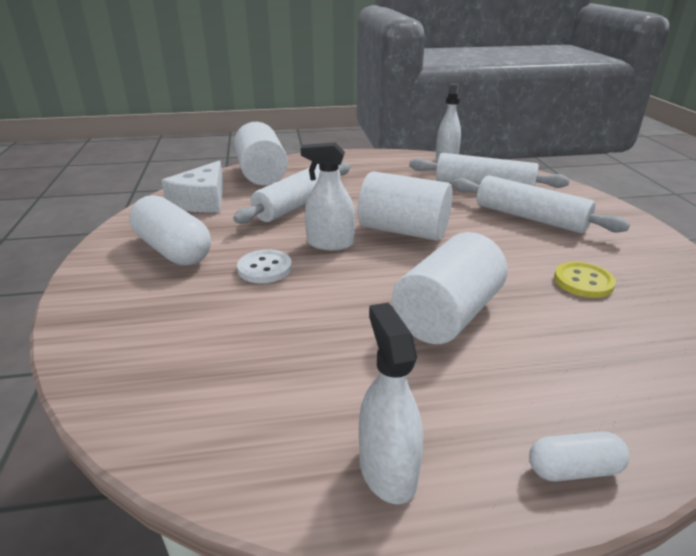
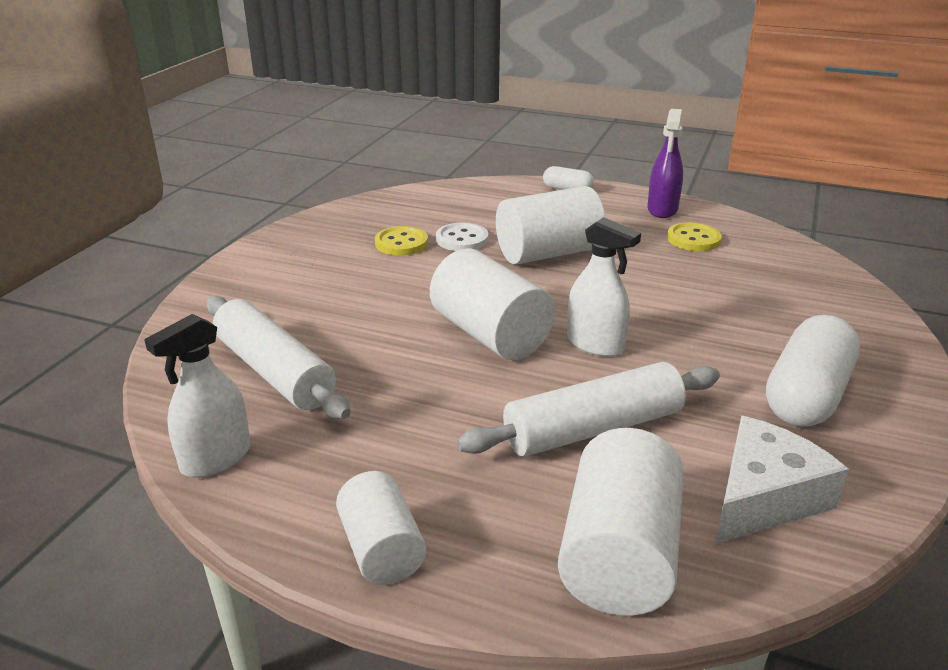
camera: 150 degrees left, 0 degrees up
(173, 250) = (806, 395): white capsule -> white capsule turned 45 degrees clockwise
(265, 268) = (690, 336): white button -> white button (462, 239)
(307, 403) = (693, 239): none -> yellow button
(349, 158) = (381, 549): none -> white cylinder
(387, 470) = (662, 209): white spray bottle -> purple spray bottle
(530, 218) = (321, 306): white rolling pin -> none

